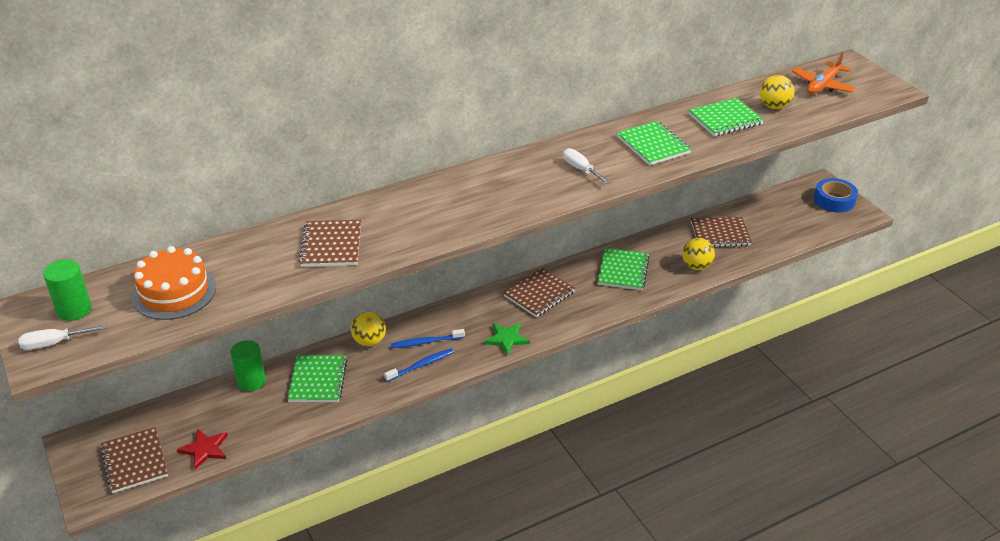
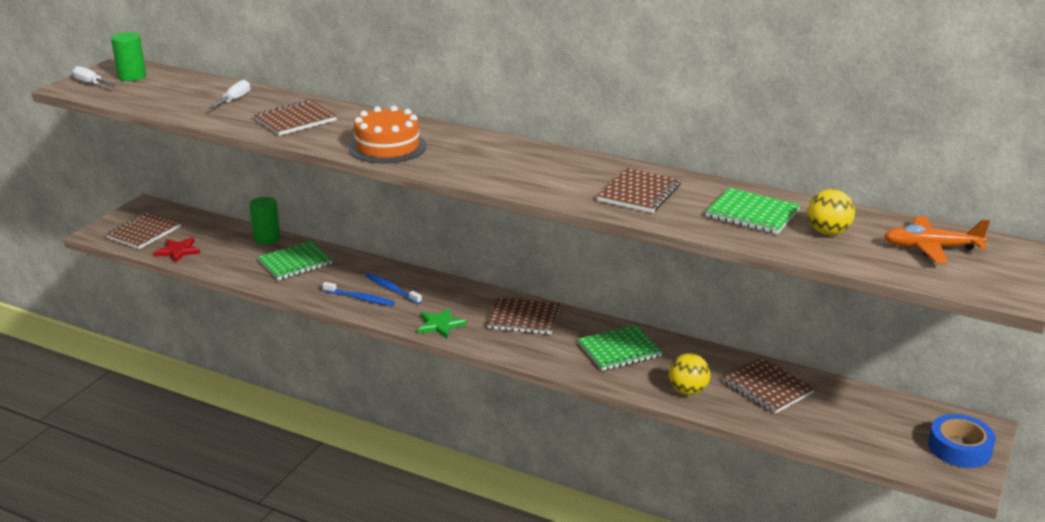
camera: 55 degrees right, 10 degrees down
(174, 292) = (181, 94): orange cake -> orange cake (387, 147)
(369, 341) = (365, 265): yellow ball -> none
(581, 169) = (542, 174): white screwdriver -> white screwdriver (234, 100)
(653, 145) = (639, 193): green notebook -> brown notebook

